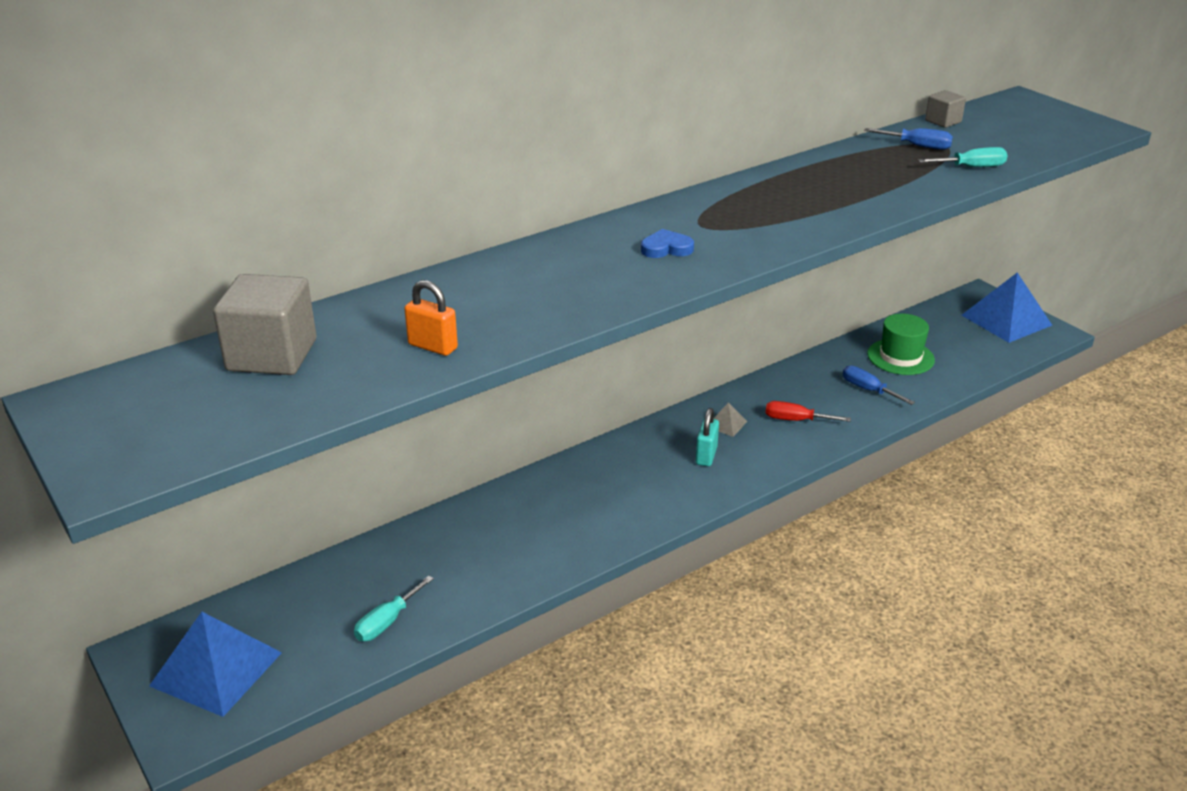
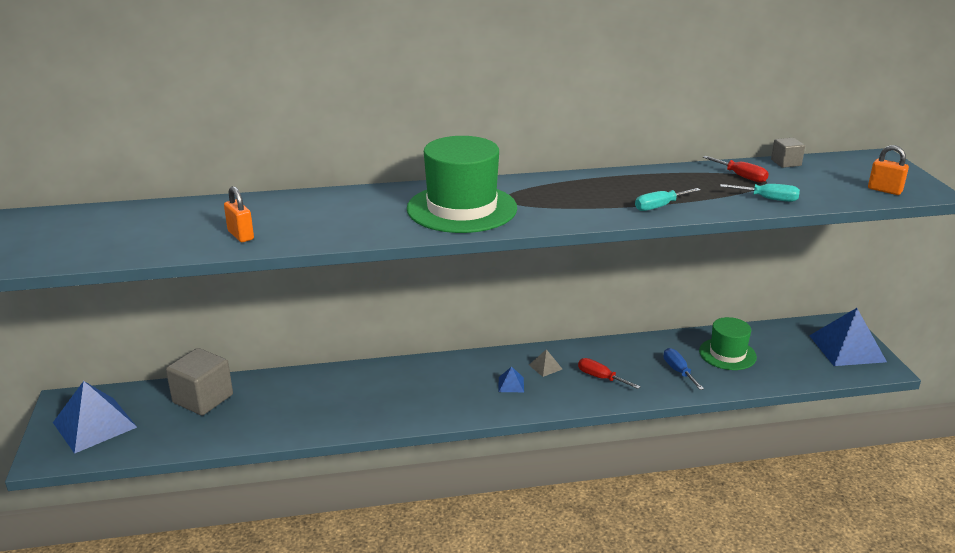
camera: 25 degrees right, 5 degrees down
(272, 355) = (146, 219): grey cube -> grey cube (203, 399)
(387, 622) = (211, 429): turquoise screwdriver -> turquoise screwdriver (659, 206)
(666, 248) = (462, 208): blue heart -> green hat
(706, 456) = (511, 384): turquoise padlock -> blue pyramid
(918, 146) = (741, 176): blue screwdriver -> red screwdriver
(1066, 135) = (884, 190): none -> orange padlock

